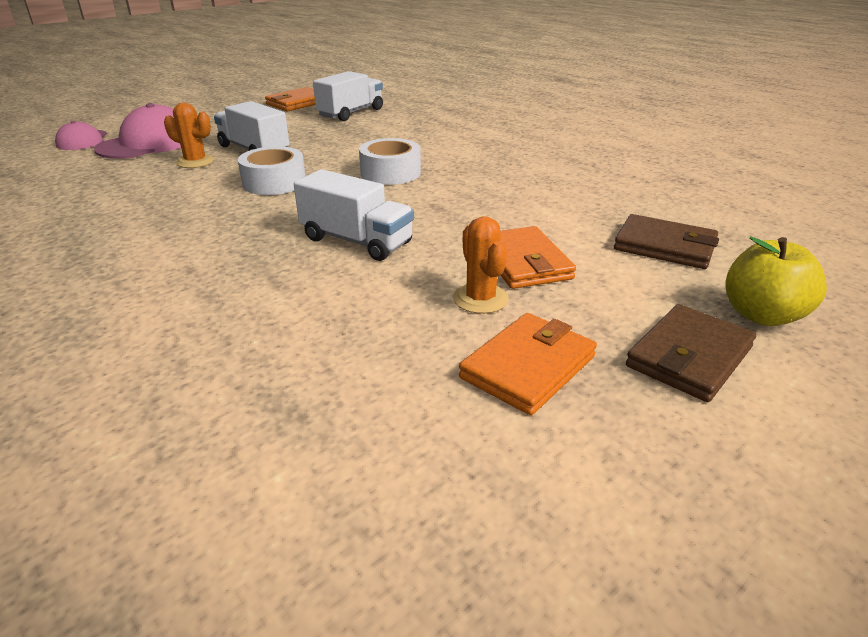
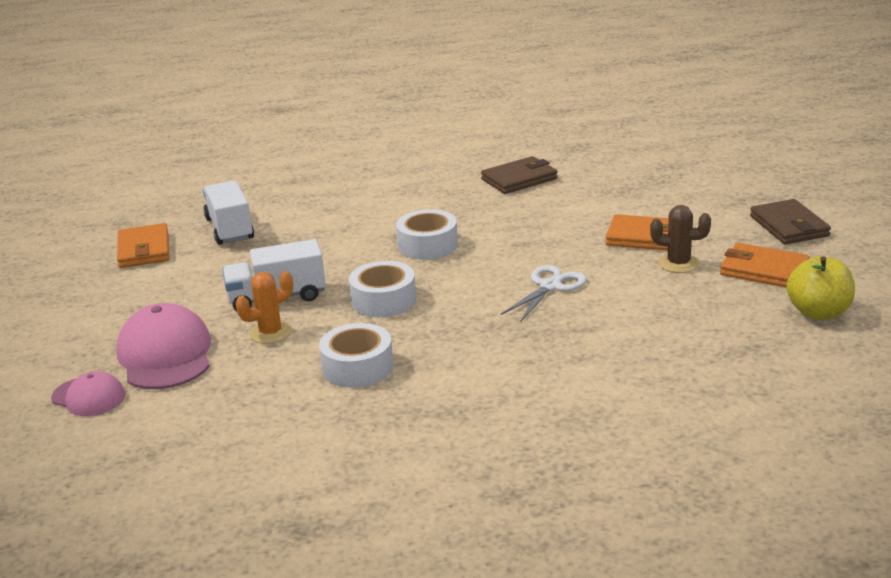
camera: 55 degrees left, 5 degrees down
(149, 202) = (358, 367): none -> white tape
(356, 241) = (550, 286): white truck -> white scissors
(480, 299) = (678, 264): orange cactus -> brown cactus
(528, 367) = (763, 270): orange wallet -> orange wallet turned 45 degrees counterclockwise
(665, 246) = (668, 189): brown wallet -> brown wallet (519, 179)
(762, 315) = (768, 194): yellow apple -> yellow apple (818, 313)

